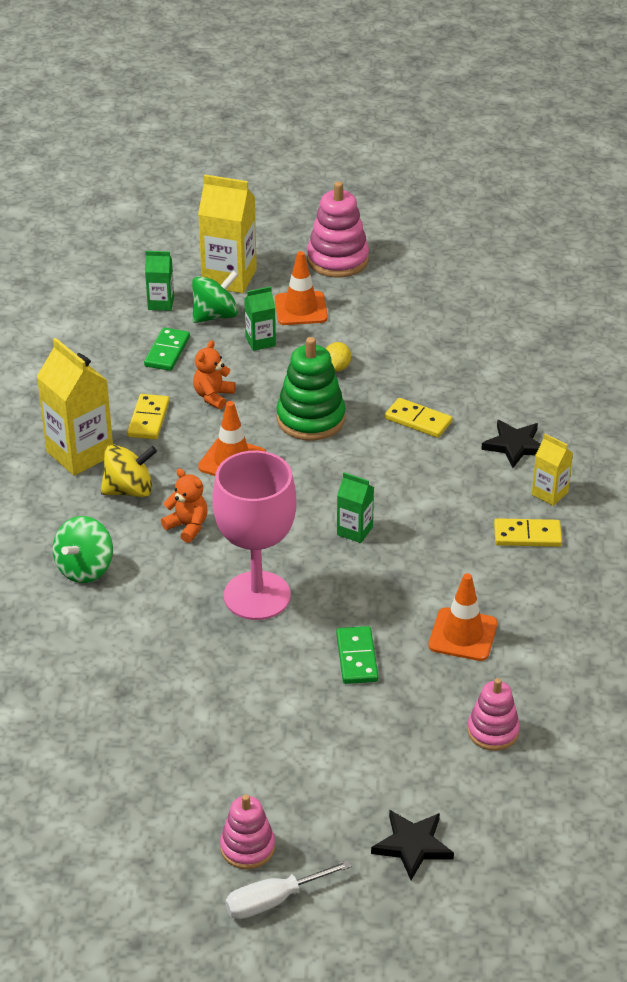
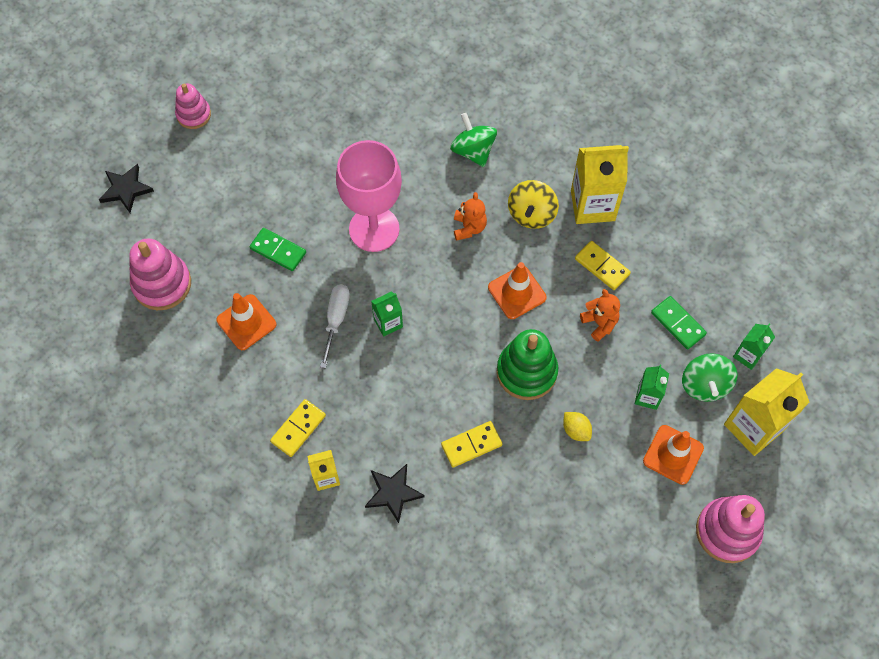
camera: 125 degrees right, 25 degrees up
(187, 526) = (469, 227): orange teddy bear -> orange teddy bear turned 75 degrees counterclockwise
(274, 900) = (151, 107): white screwdriver -> white screwdriver (336, 320)
(493, 731) = (162, 284): pink stacking toy -> pink stacking toy, size x1.59

